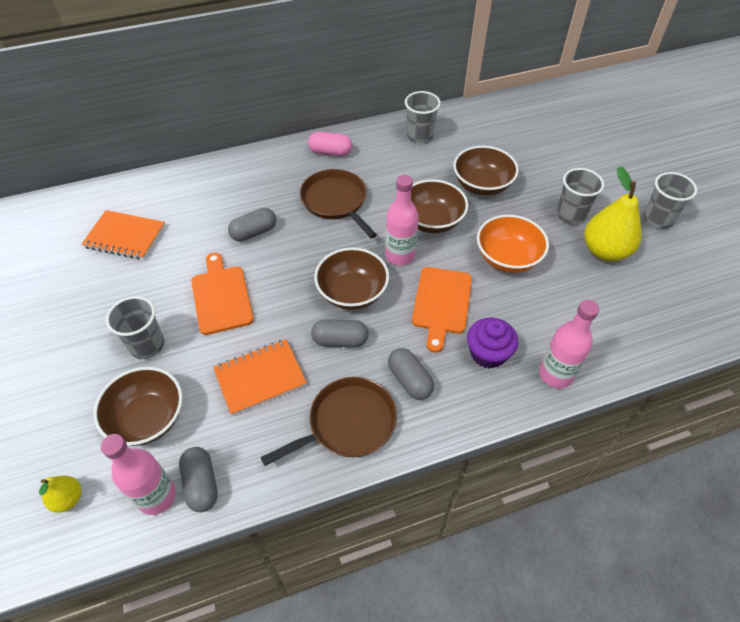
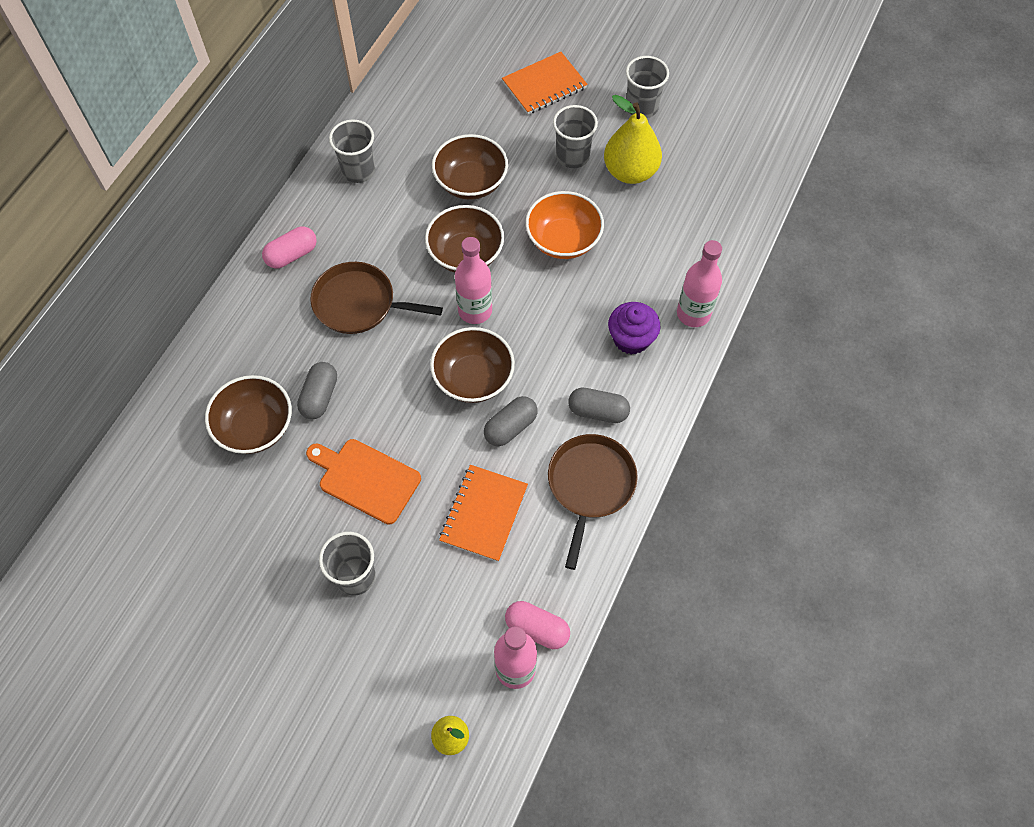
camera: 45 degrees left, 10 degrees up
(125, 236) = (197, 506): orange notebook -> orange notebook (544, 85)
(148, 418) = (434, 627): brown bowl -> brown bowl (255, 427)
(201, 484) = (537, 629): grey capsule -> pink capsule
(441, 303) = (554, 326): orange cutting board -> none

